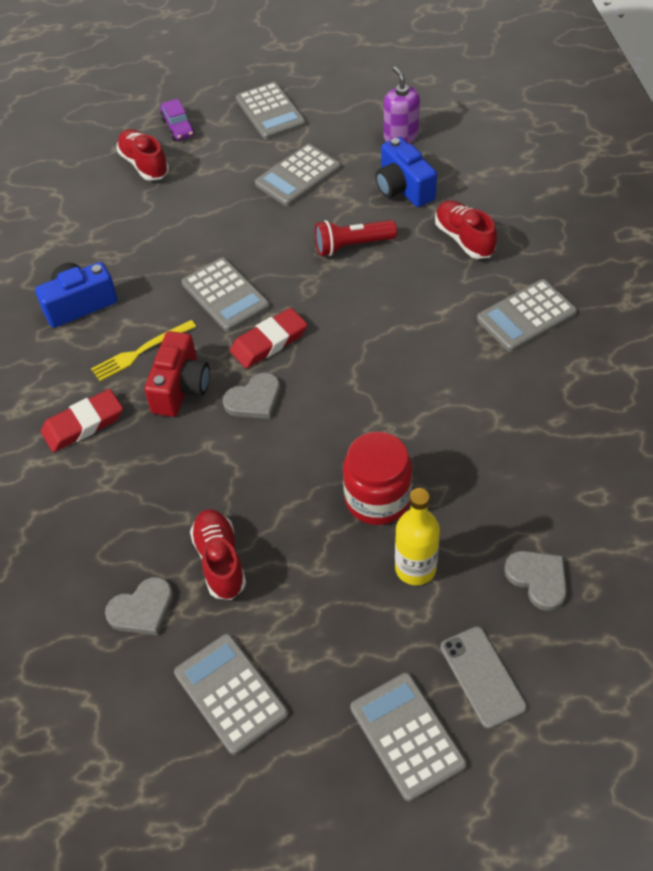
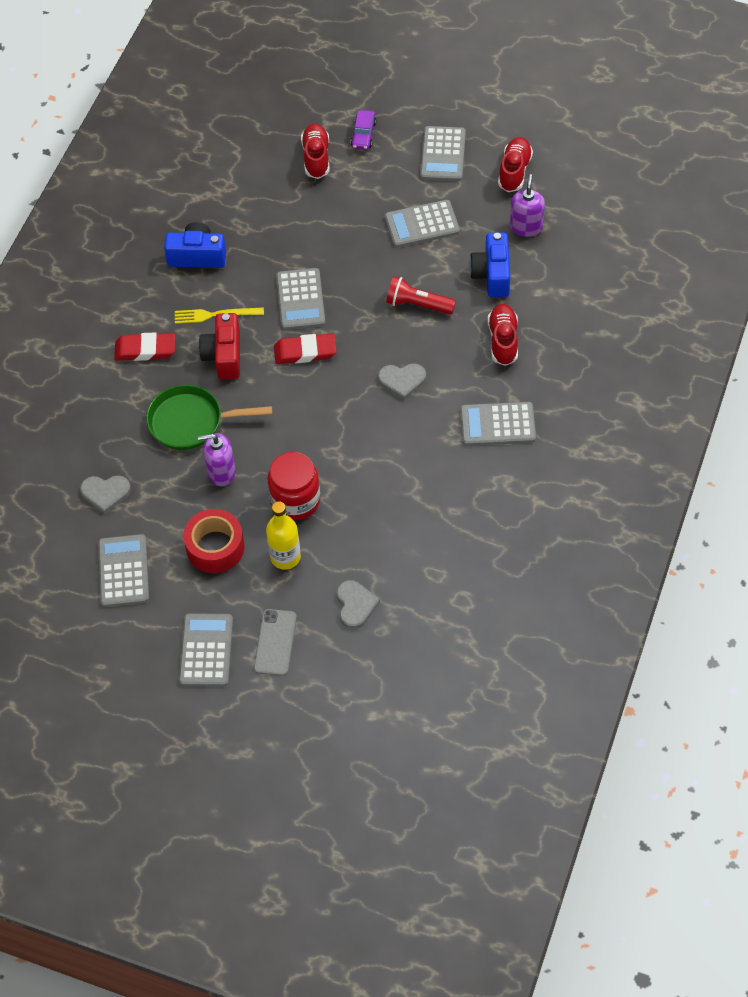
camera: 30 degrees right, 5 degrees up
(180, 387) = (224, 356): red camera -> red camera turned 135 degrees clockwise
(192, 474) = (191, 422): none -> green pan
(220, 561) = (170, 488): red shoe -> red shoe (514, 171)
(254, 399) = (266, 389): grey heart -> grey heart (402, 381)
(268, 512) = (221, 472): none -> purple soap dispenser
(324, 602) = (215, 547): none -> red tape

